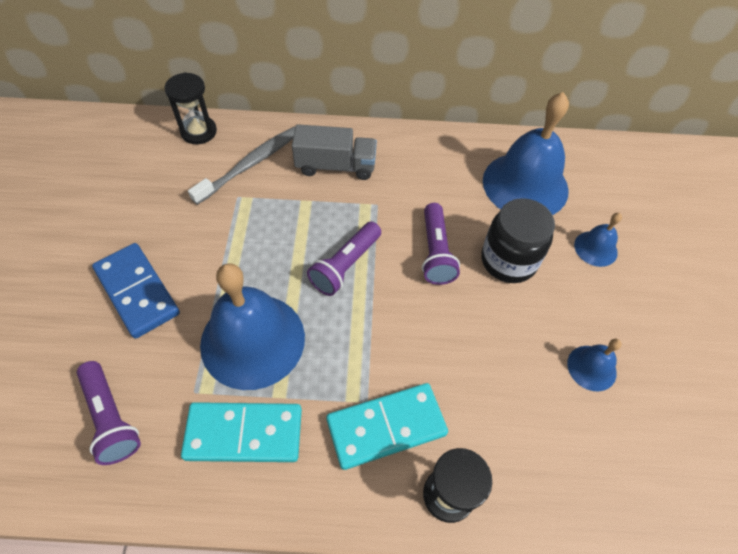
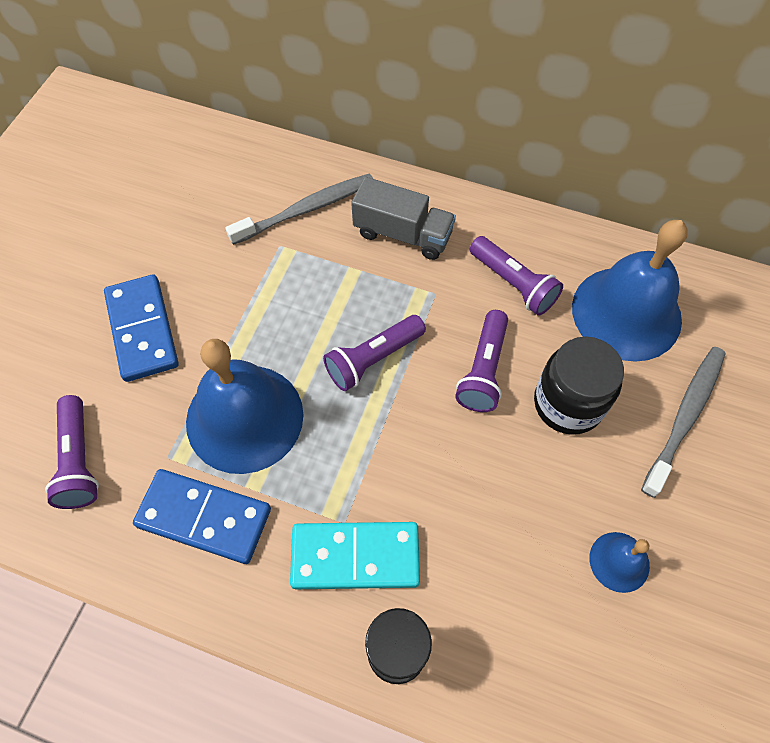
camera: 20 degrees right, 5 degrees up
(199, 132) = (261, 156): black hourglass -> none
(244, 434) = (204, 517): turquoise domino -> blue domino
(434, 183) = (513, 284): none -> purple flashlight
(595, 248) = (685, 417): blue bell -> grey toothbrush

